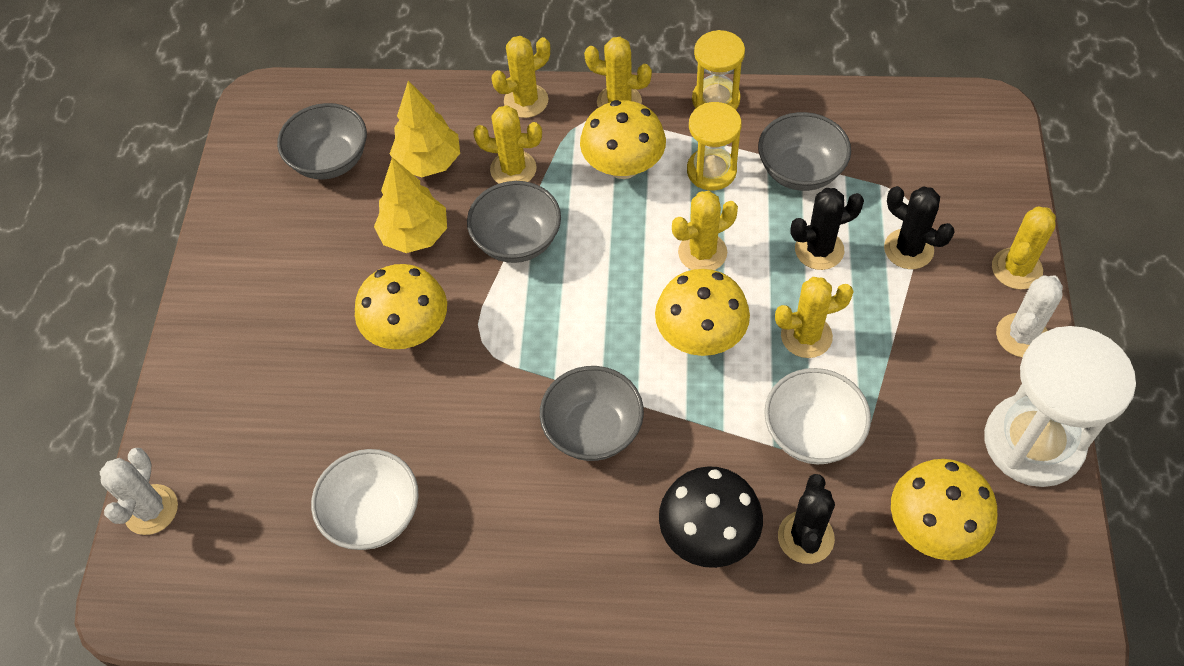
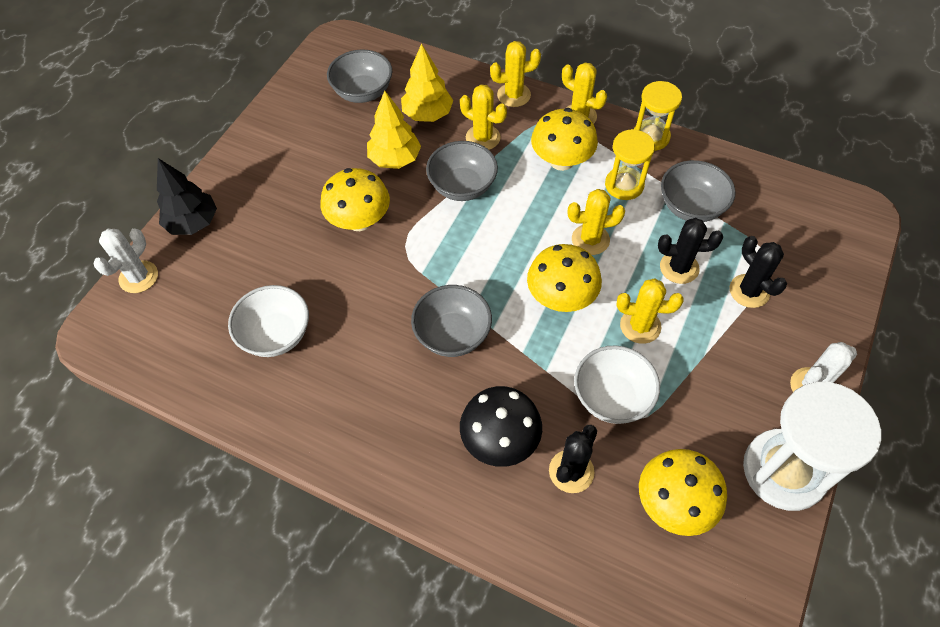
camera: 20 degrees right, 0 degrees up
(188, 412) = (193, 223): none -> black tree
(1016, 269) = (830, 335): yellow cactus -> none

